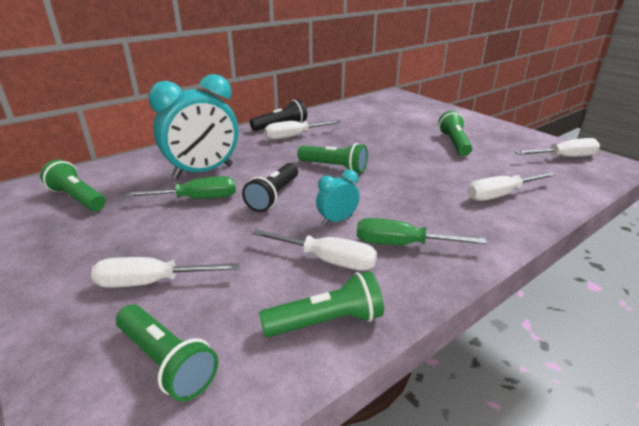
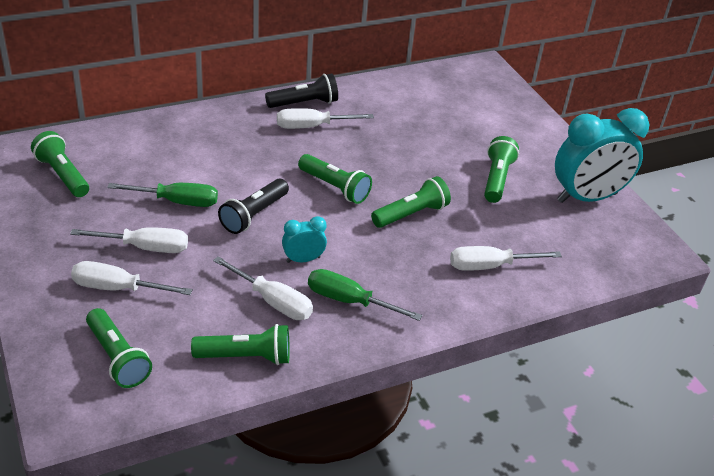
camera: 10 degrees right, 10 degrees up
(203, 172) = (193, 164): turquoise clock -> turquoise clock (587, 197)
(408, 173) = (411, 214): none -> green flashlight
(564, 157) = (611, 230): white screwdriver -> white screwdriver (146, 247)

